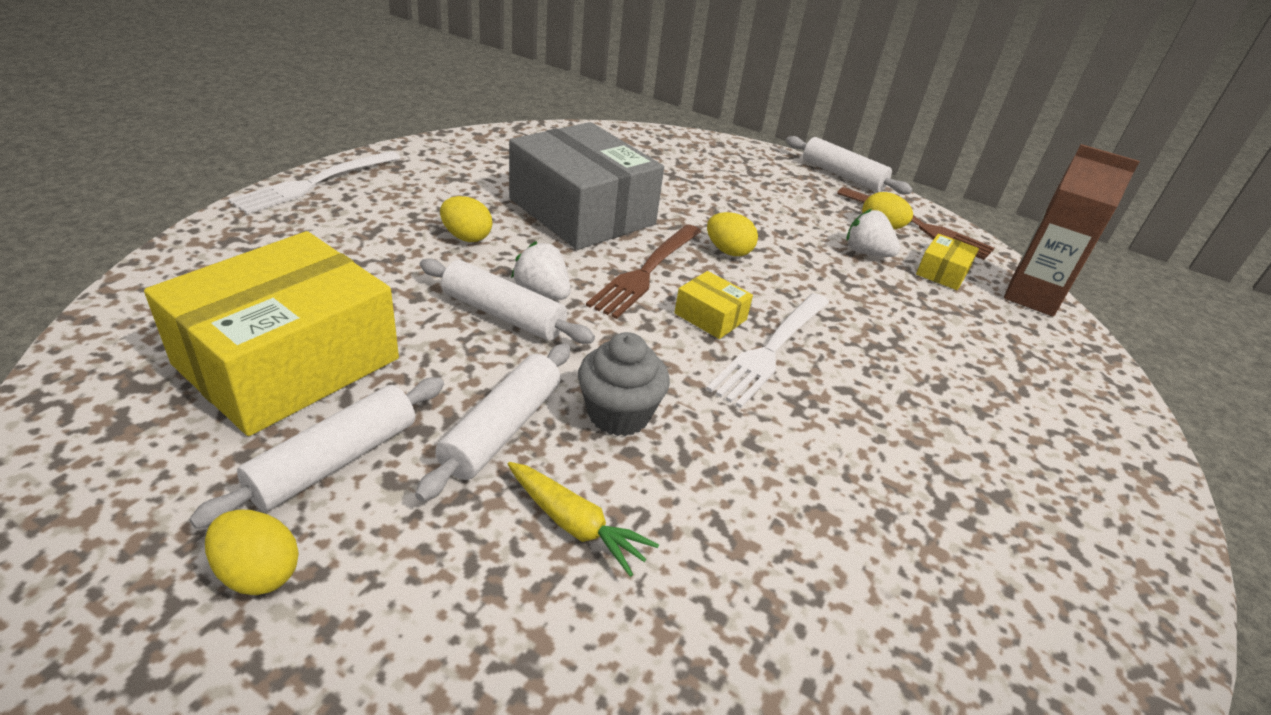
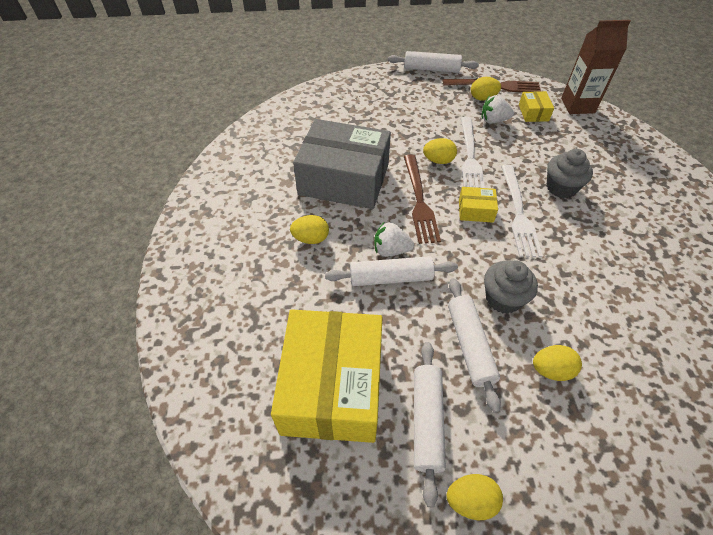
camera: 30 degrees left, 15 degrees up
(313, 184) = (178, 258): white fork -> white fork (470, 158)
(575, 524) = (551, 370): yellow carrot -> yellow egg
(878, 359) = (561, 187): none -> grey cupcake

